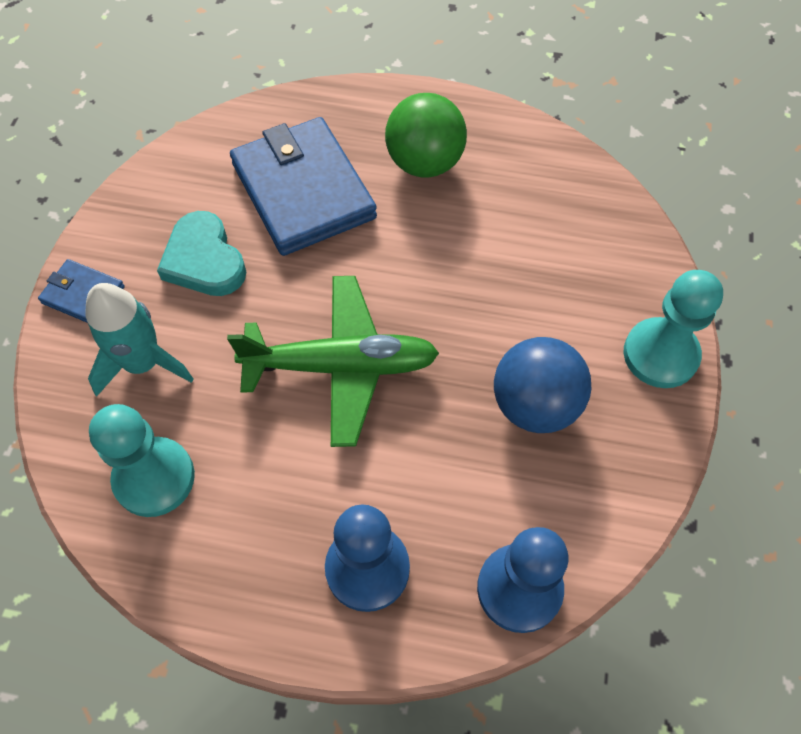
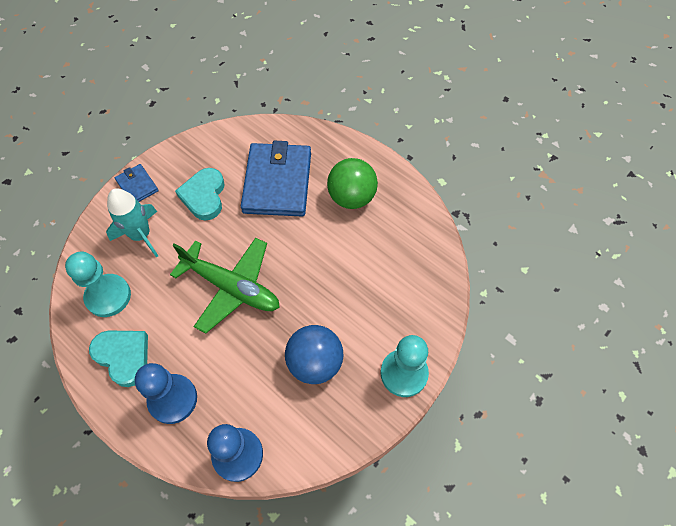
camera: 30 degrees right, 0 degrees up
(245, 551) = (123, 356): none -> turquoise heart

